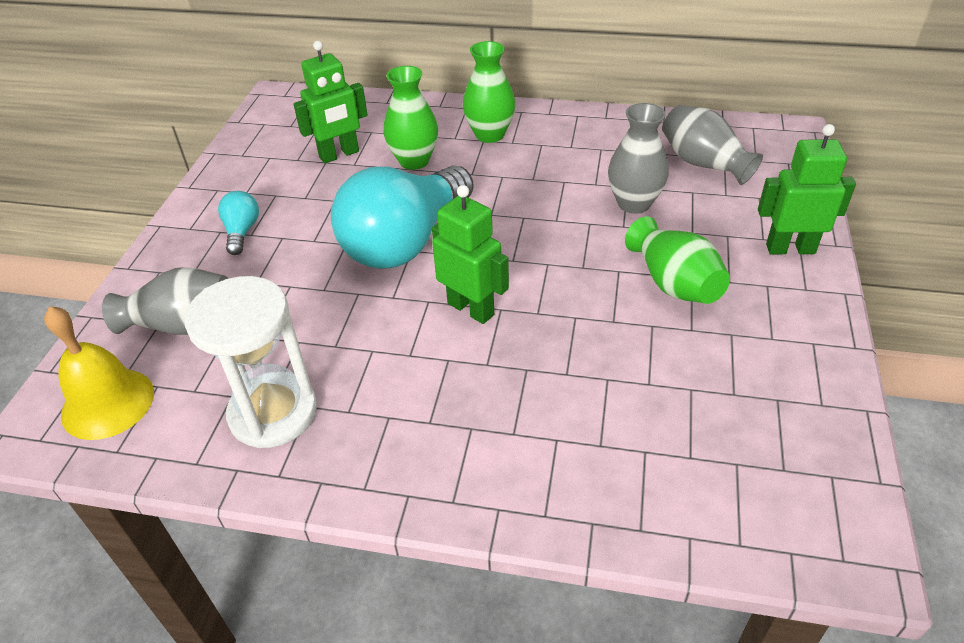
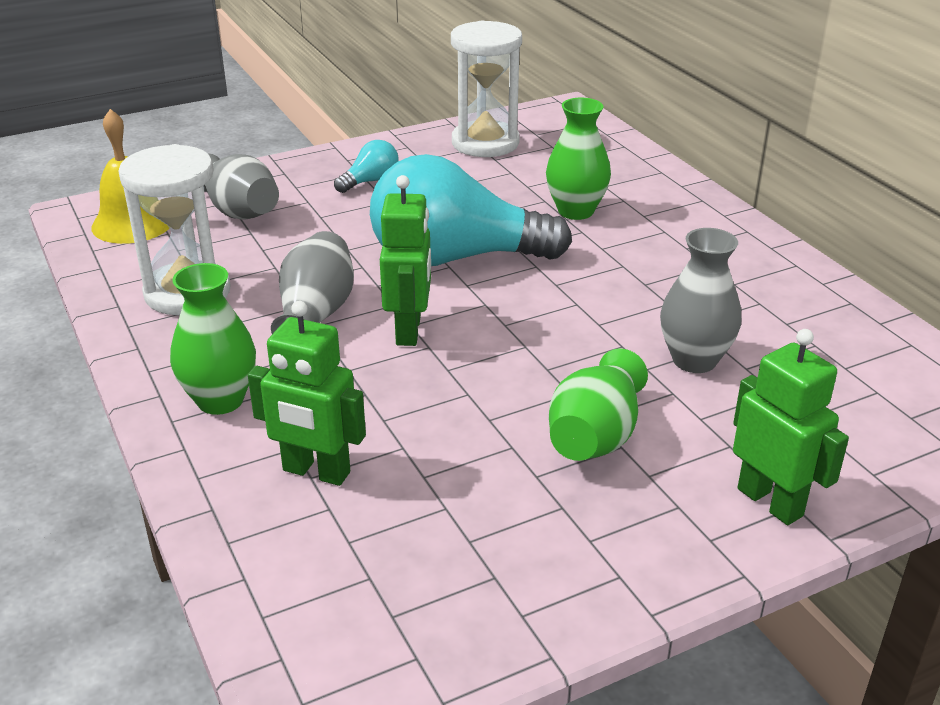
camera: 50 degrees right, 10 degrees down
(269, 152) = (485, 143): none -> white hourglass
(339, 155) = (529, 173): green robot -> green robot (316, 472)
(490, 135) = (678, 230): green vase -> green vase (220, 400)
(703, 163) = (841, 380): grey vase -> grey vase (316, 314)

